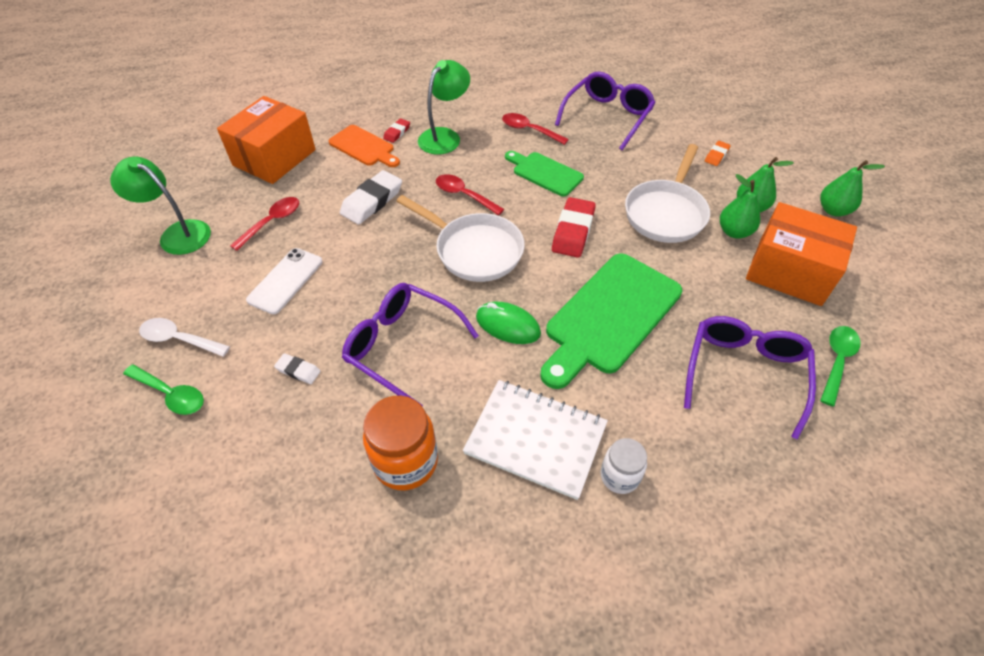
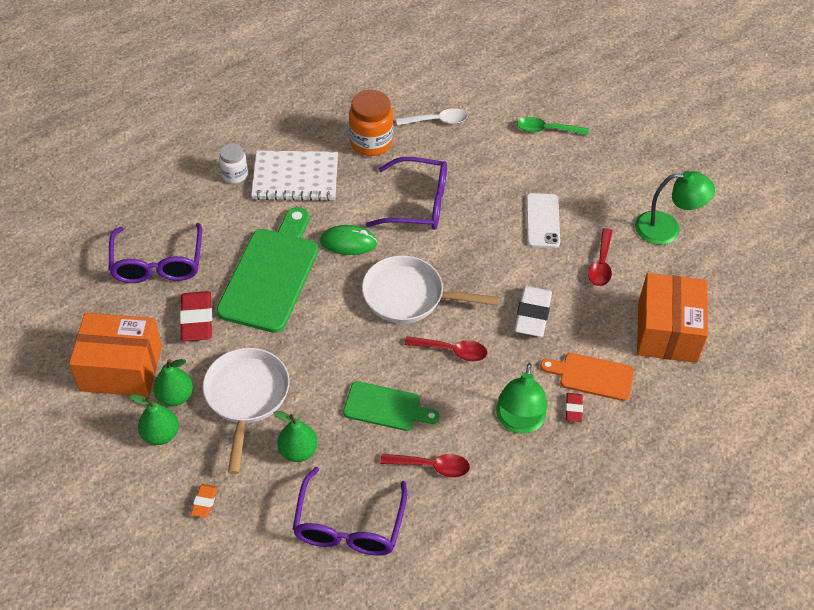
camera: 155 degrees right, 0 degrees up
(179, 339) = (576, 159): white spoon -> white spoon (437, 121)
(298, 370) = (478, 167): white eraser -> none
(573, 231) = (330, 345): red eraser -> red eraser (197, 319)
(833, 210) = (72, 460): green pear -> green pear (298, 451)
(837, 361) = (85, 295): green spoon -> none

